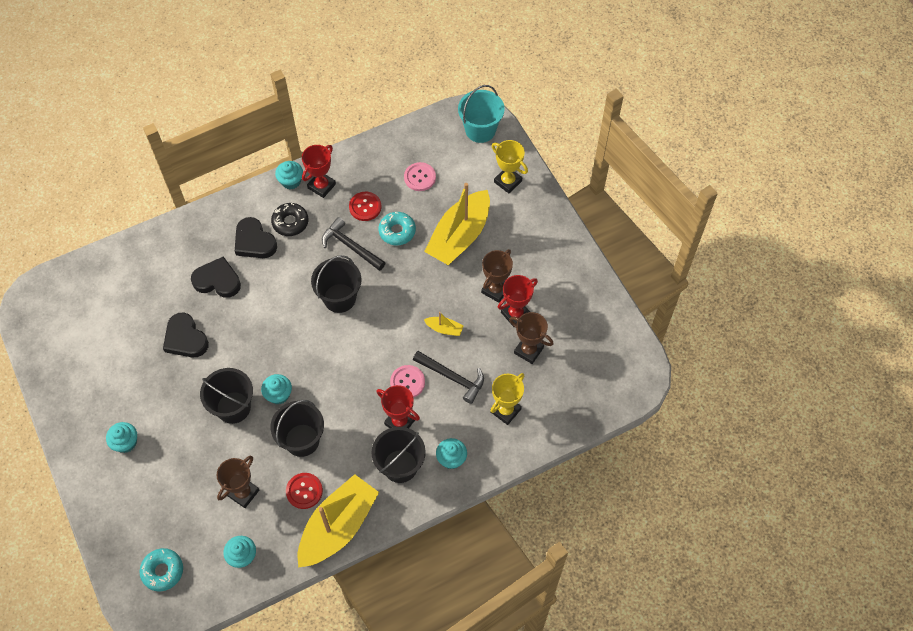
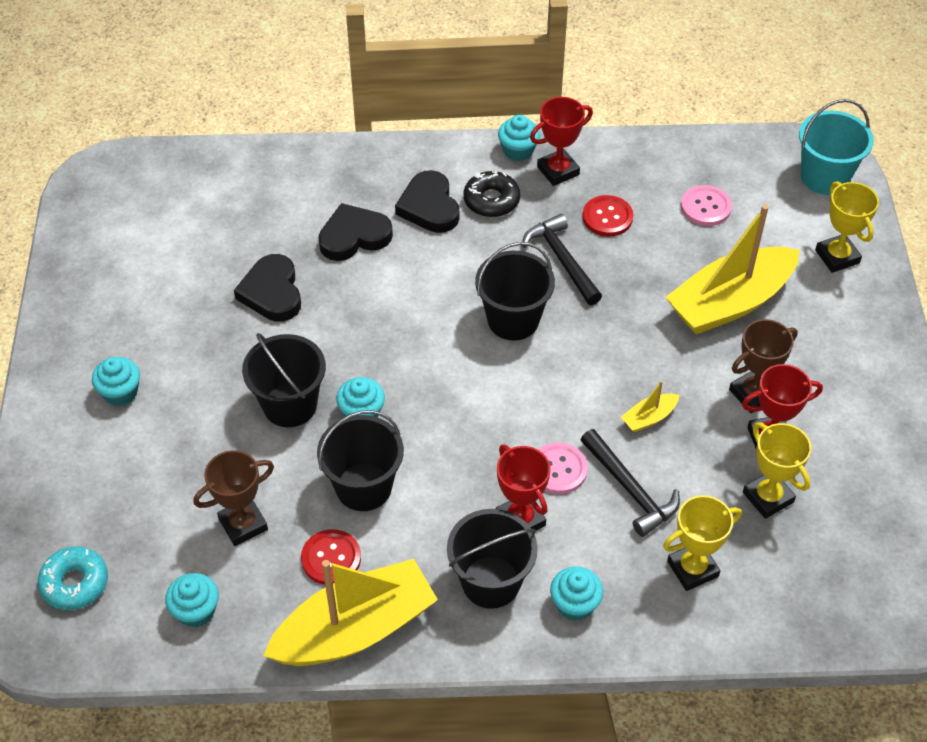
camera: 25 degrees right, 10 degrees down
(217, 280) = (354, 236): black heart -> black heart turned 60 degrees counterclockwise
(397, 231) = (639, 264): turquoise donut -> none
(444, 329) = (649, 418): yellow boat -> yellow boat turned 105 degrees clockwise
(528, 350) = (768, 497): brown trophy -> yellow trophy

